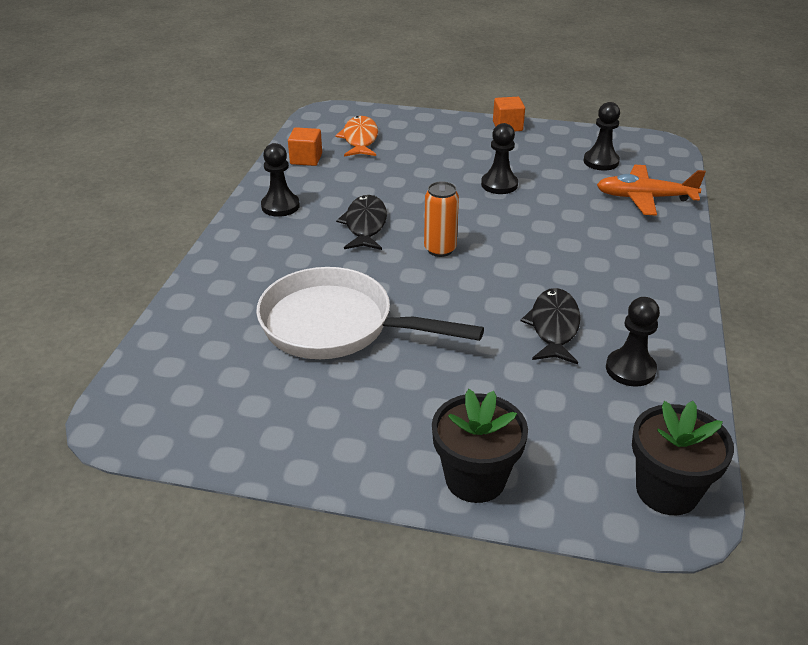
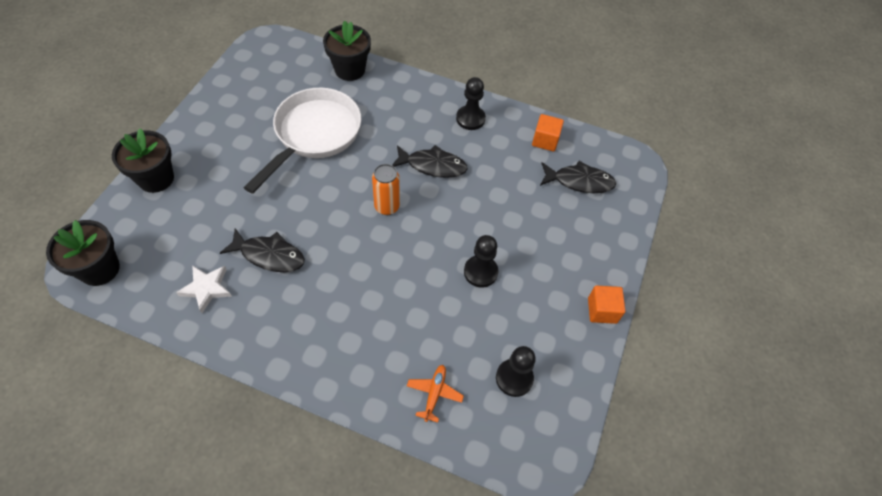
camera: 95 degrees right, 20 degrees up
(193, 314) = (350, 70): none -> black flower pot
(360, 139) = (579, 181): orange fish -> black fish
(630, 369) = (207, 288): black pawn -> white star
(644, 198) = (434, 393): orange plane -> orange plane, size x0.58

